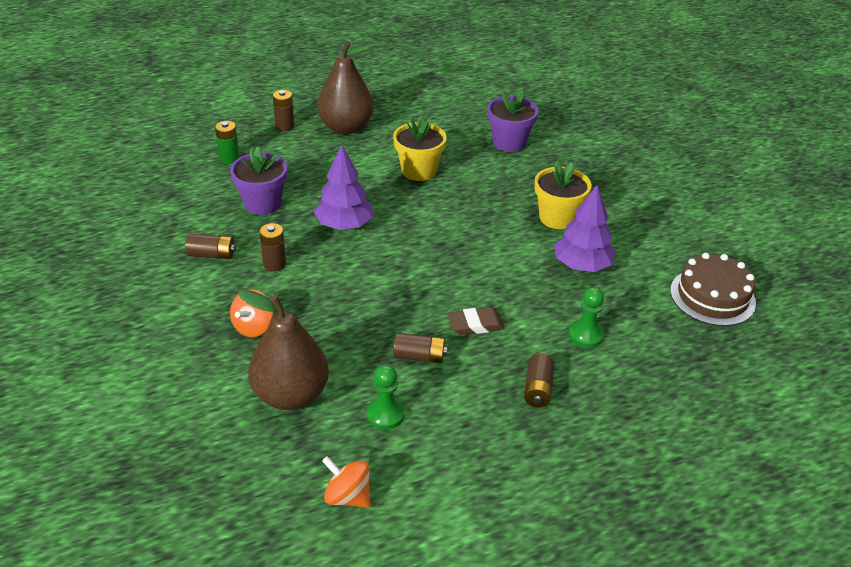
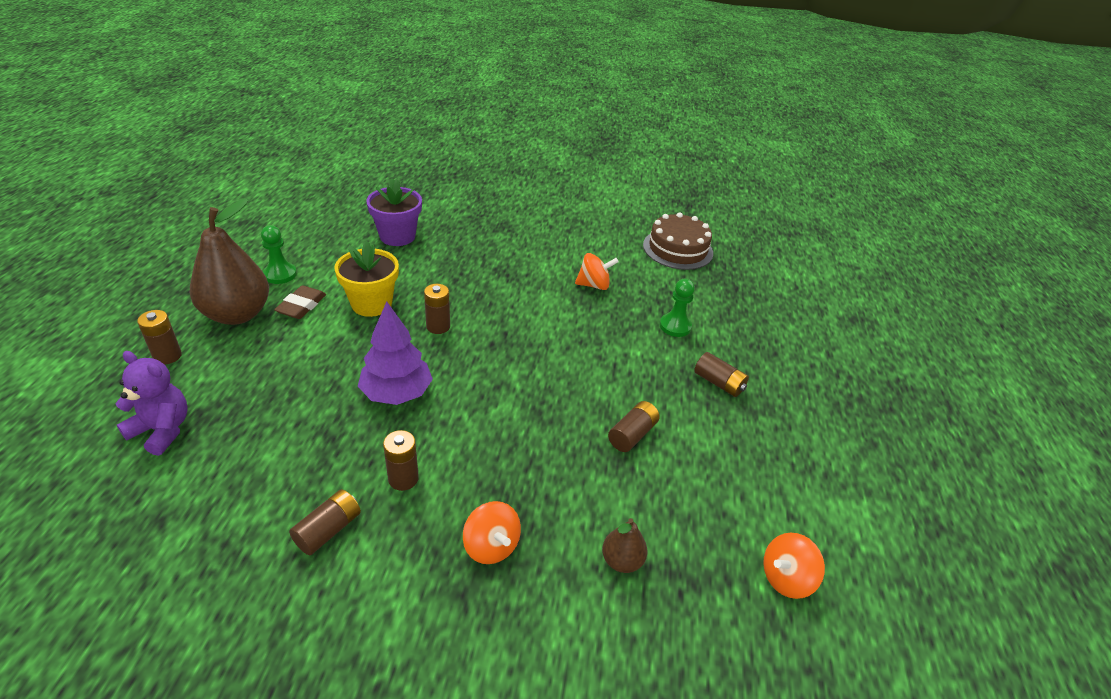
camera: 60 degrees left, 0 degrees up
(229, 158) = (162, 430): green battery -> purple teddy bear
(262, 203) = (286, 440): purple flower pot -> none
(291, 395) = (622, 561): brown pear -> brown pear, size x0.47
(385, 414) = (693, 496): green pawn -> green pawn (280, 274)
(430, 210) = (438, 326): none -> brown battery
(475, 325) = (617, 378): brown eraser -> brown eraser (301, 306)
(557, 218) = (524, 265): yellow flower pot -> none
(582, 265) = (594, 285): purple tree -> orange spinning top

